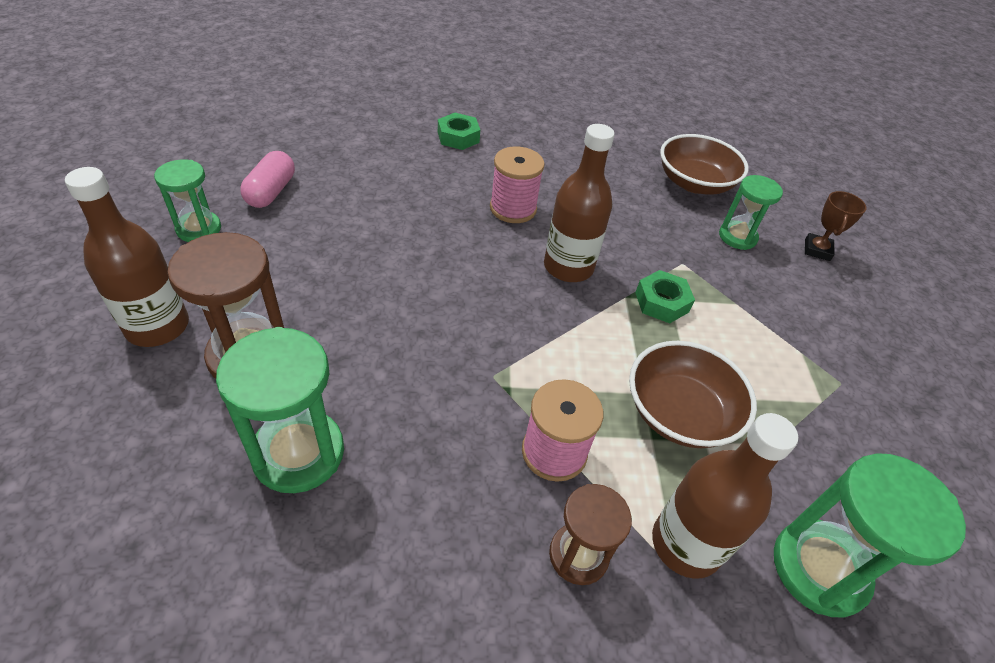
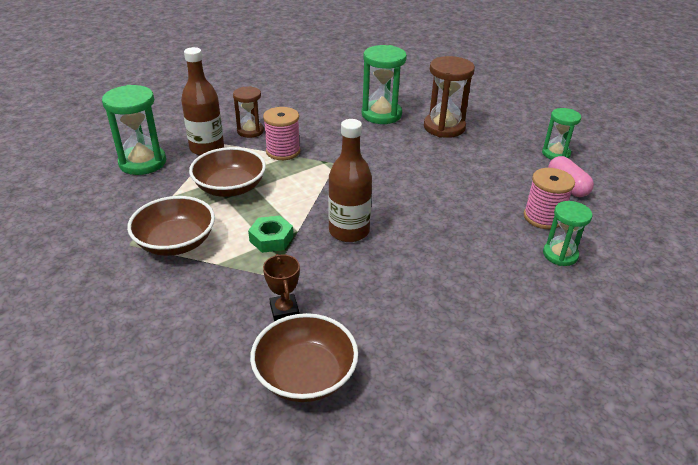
camera: 150 degrees right, 10 degrees down
(158, 327) = (492, 120): brown bottle -> none
(458, 137) = (547, 296): green nut -> none
(513, 208) = (427, 253): pink spool -> pink spool (543, 217)
(737, 237) = (235, 327): green hourglass -> green hourglass (560, 255)
(779, 355) = (176, 242): none -> brown bowl
(817, 250) = (152, 355): brown trophy -> brown trophy (284, 310)

